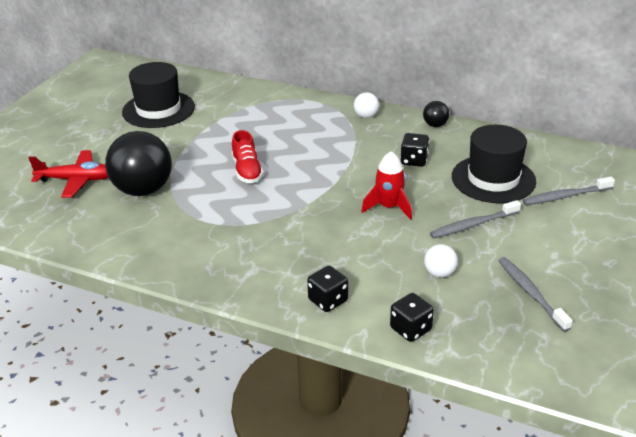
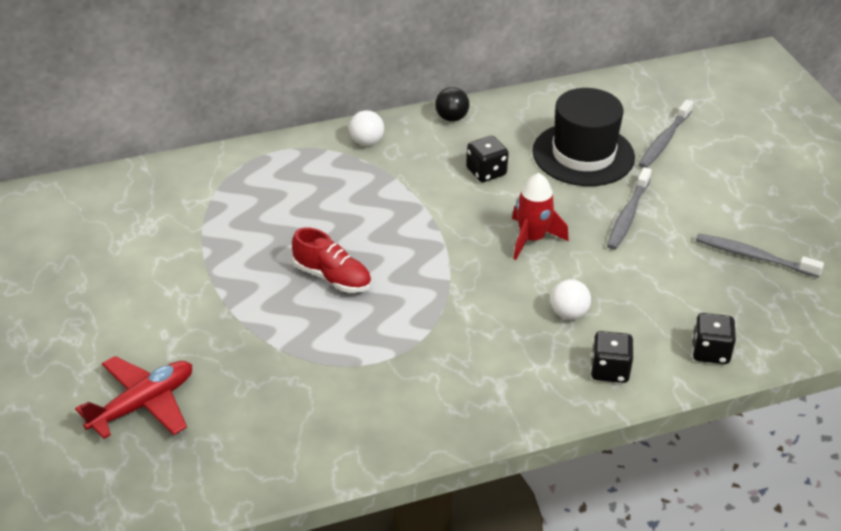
camera: 45 degrees left, 5 degrees up
(143, 190) = (247, 368): black ball -> none
(158, 109) = (102, 256): black hat -> none
(439, 273) = (663, 282): white ball -> white ball (568, 313)

